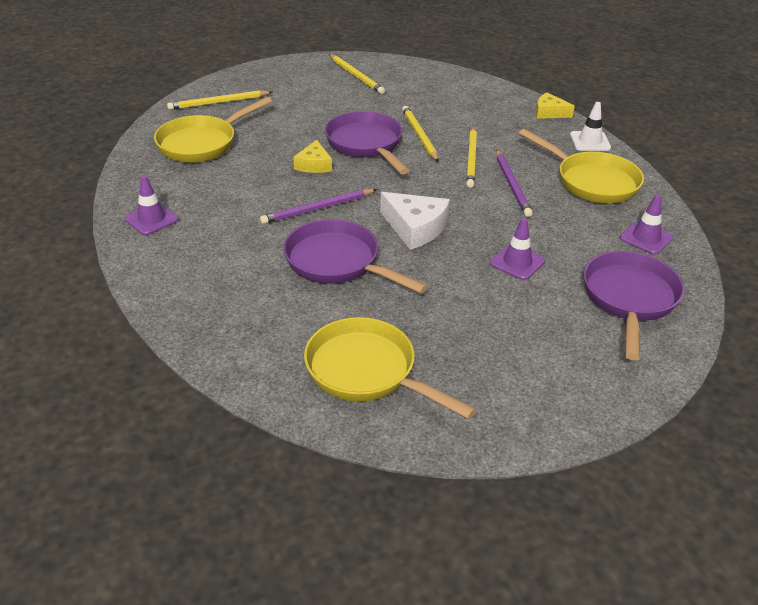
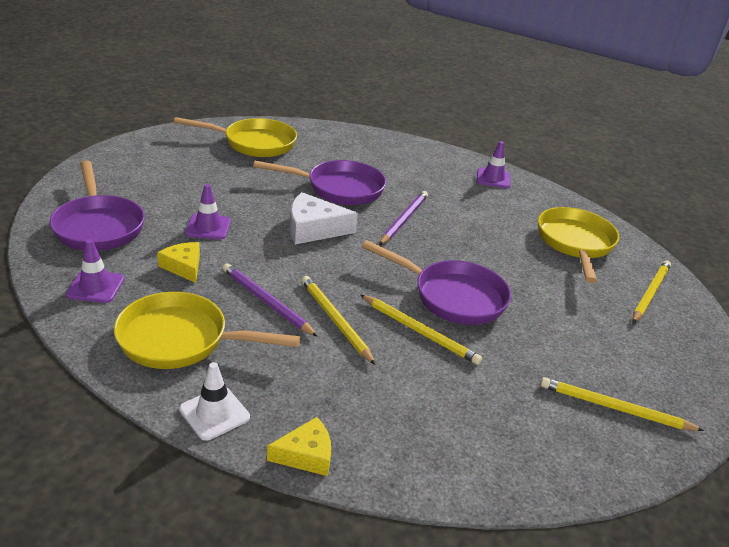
camera: 140 degrees right, 5 degrees down
(314, 165) = (463, 256): yellow cheese -> yellow cheese (183, 267)

